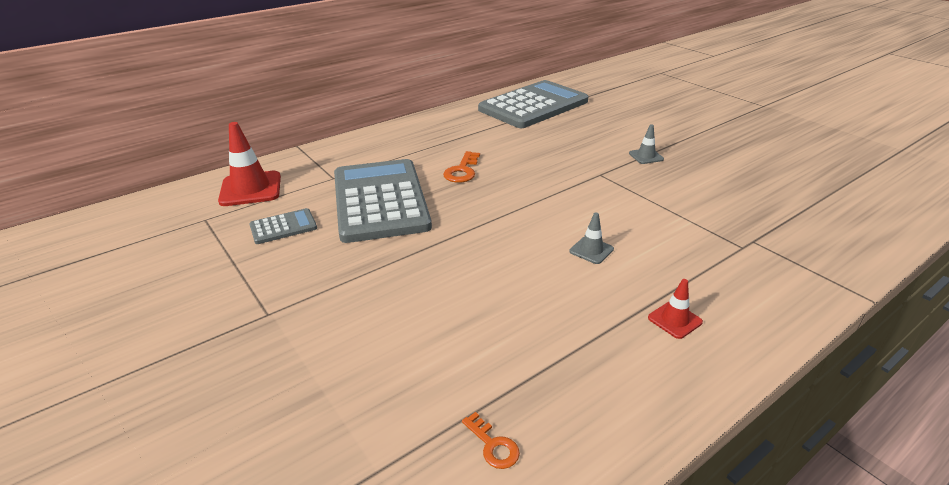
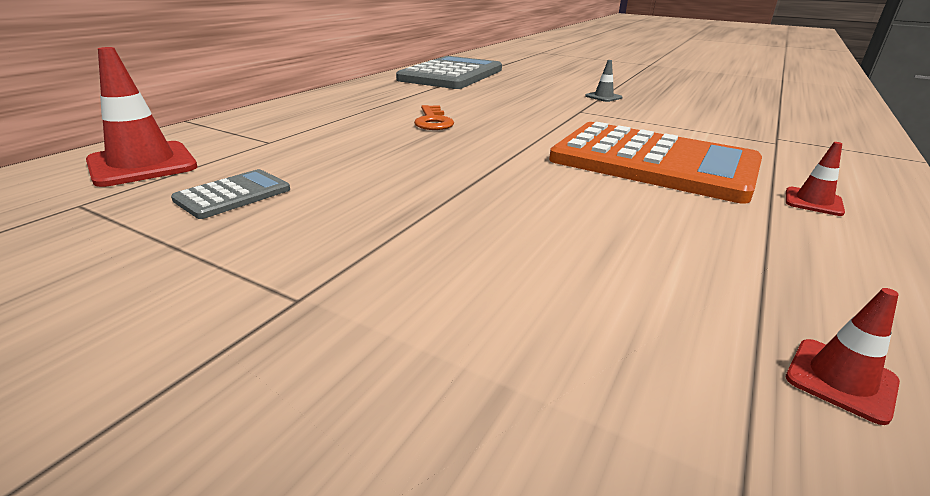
camera: 25 degrees left, 5 degrees down
(380, 200) = (357, 154): grey calculator -> none
(493, 445) = (841, 380): orange key -> red traffic cone
(591, 250) = (653, 162): grey traffic cone -> orange calculator

